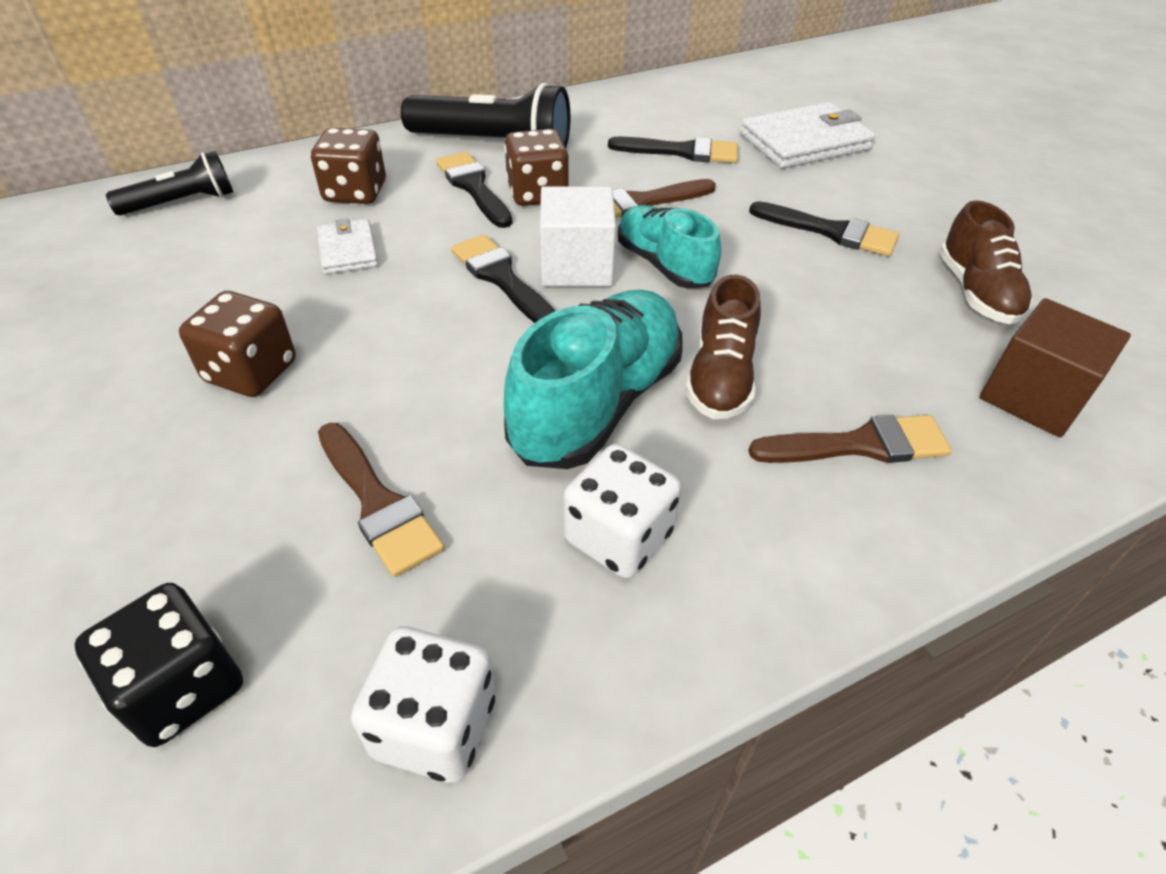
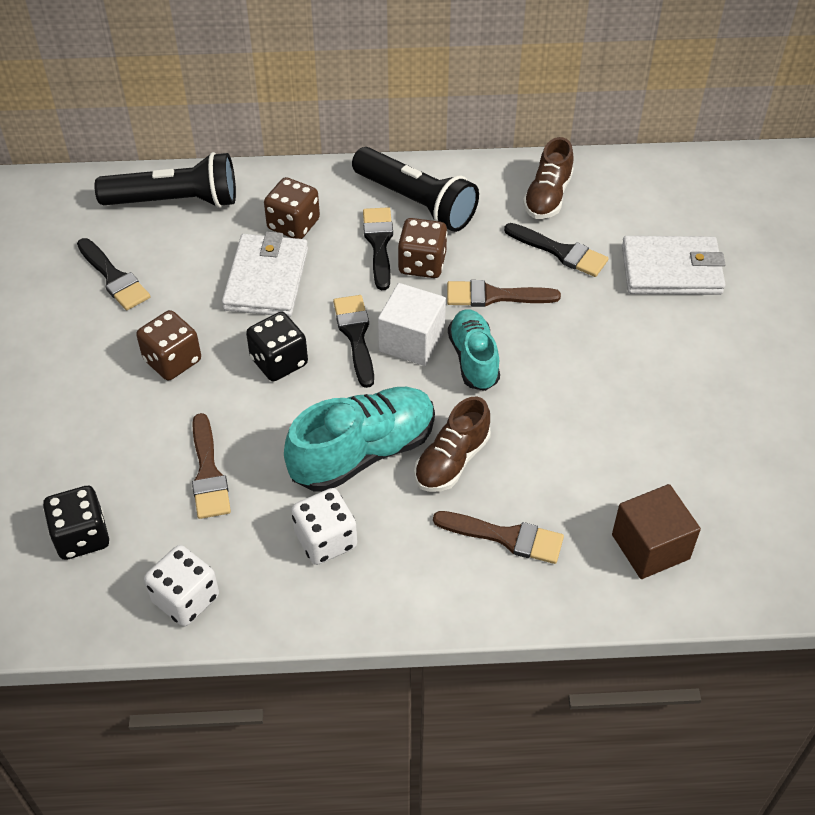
camera: 25 degrees right, 5 degrees up
(182, 203) = (175, 201): black flashlight -> black flashlight, size x1.66
(348, 250) = (266, 279): white wallet -> white wallet, size x1.82
(414, 332) = (279, 362): none -> black dice
(831, 232) = (620, 368): black brush -> black brush (114, 278)
(976, 292) = (686, 456): brown shoe -> brown shoe (547, 196)

